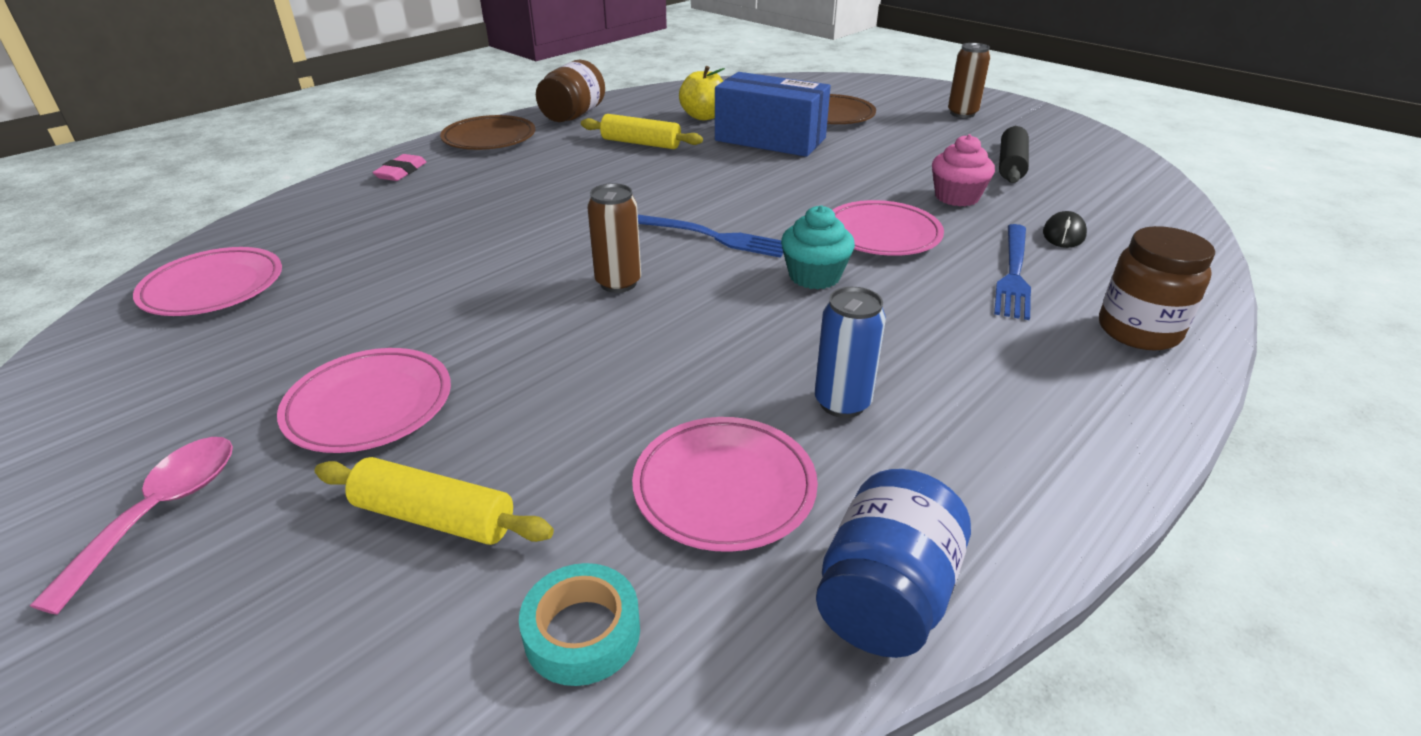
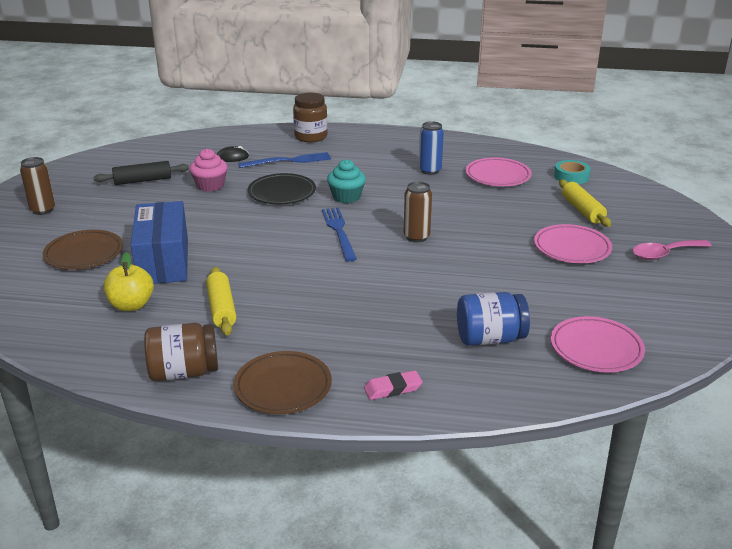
camera: 125 degrees left, 5 degrees down
(882, 234) = (282, 193): pink plate -> black plate
(885, 597) = (498, 149): blue jar -> blue jar (490, 339)

